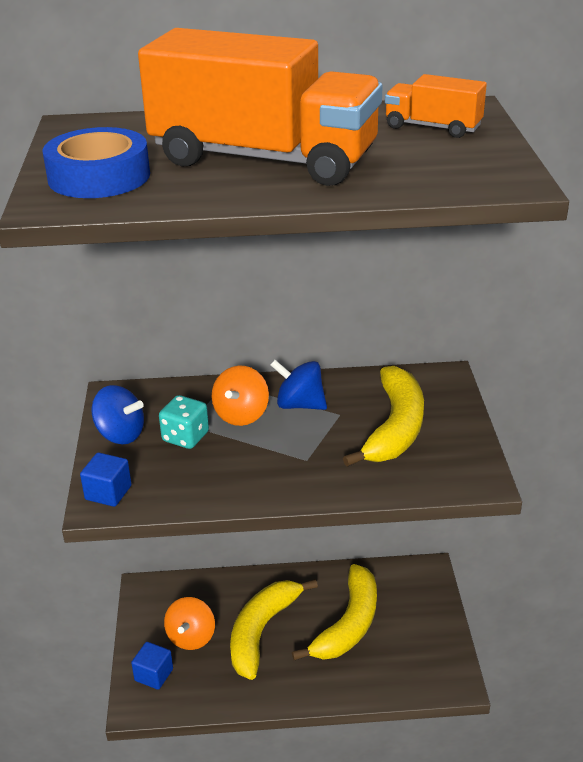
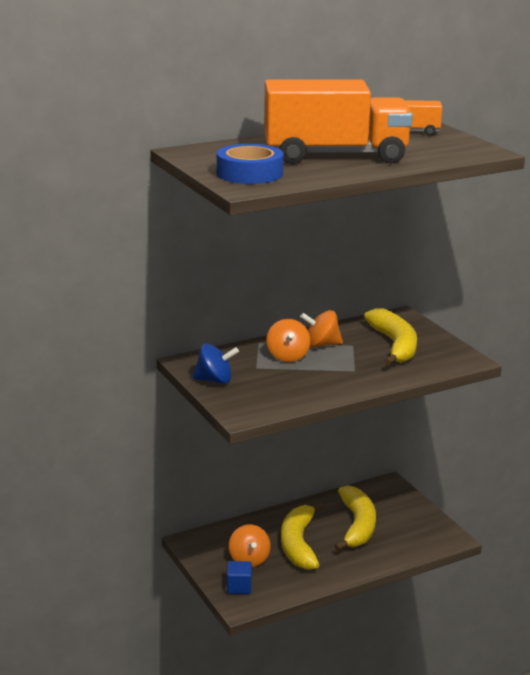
camera: 25 degrees left, 10 degrees down
(108, 493) = (241, 410): blue cube -> none
(185, 437) = (262, 374): turquoise dice -> none
(299, 404) = (321, 345): blue spinning top -> orange spinning top

